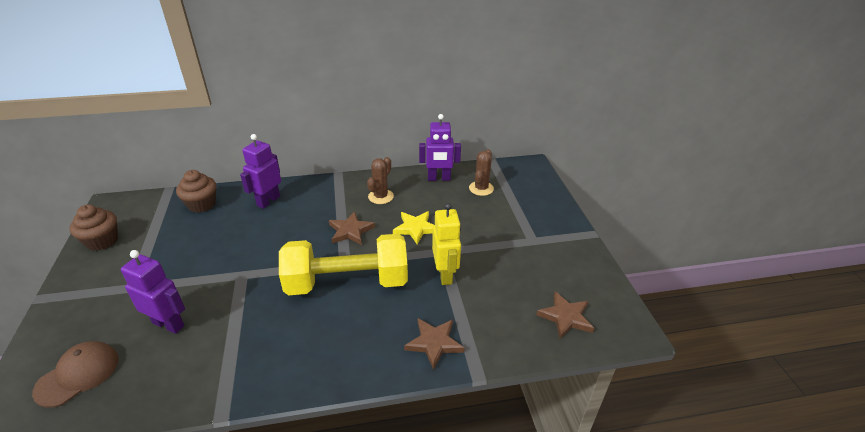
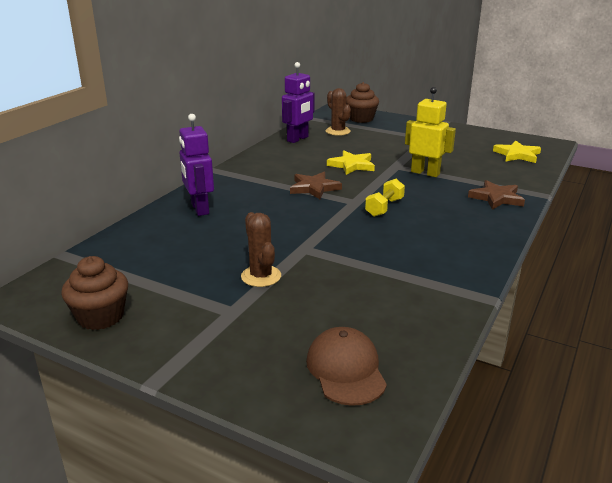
camera: 50 degrees left, 10 degrees down
(169, 324) = (329, 301): purple robot -> none
(202, 204) = (138, 242): brown cupcake -> brown cupcake (361, 119)
(347, 282) = (384, 207): yellow dumbbell -> yellow dumbbell, size x0.41
(380, 196) = (284, 164): brown cactus -> brown cactus (261, 276)
(565, 317) = (517, 155): brown star -> yellow star

